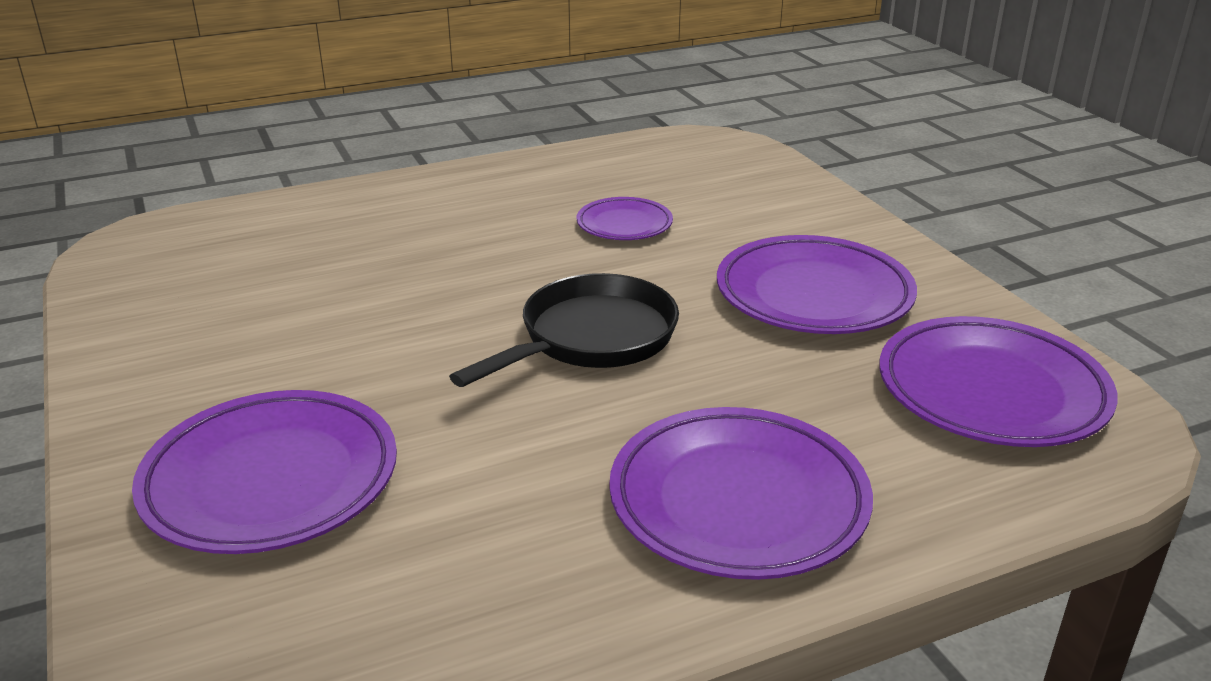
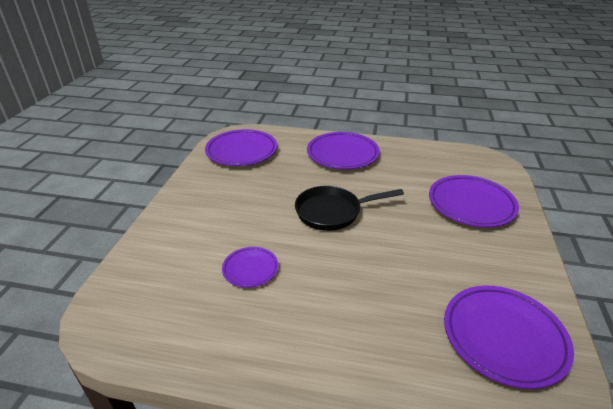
camera: 145 degrees left, 5 degrees up
(813, 294) = (234, 197): purple plate -> purple plate (503, 337)

